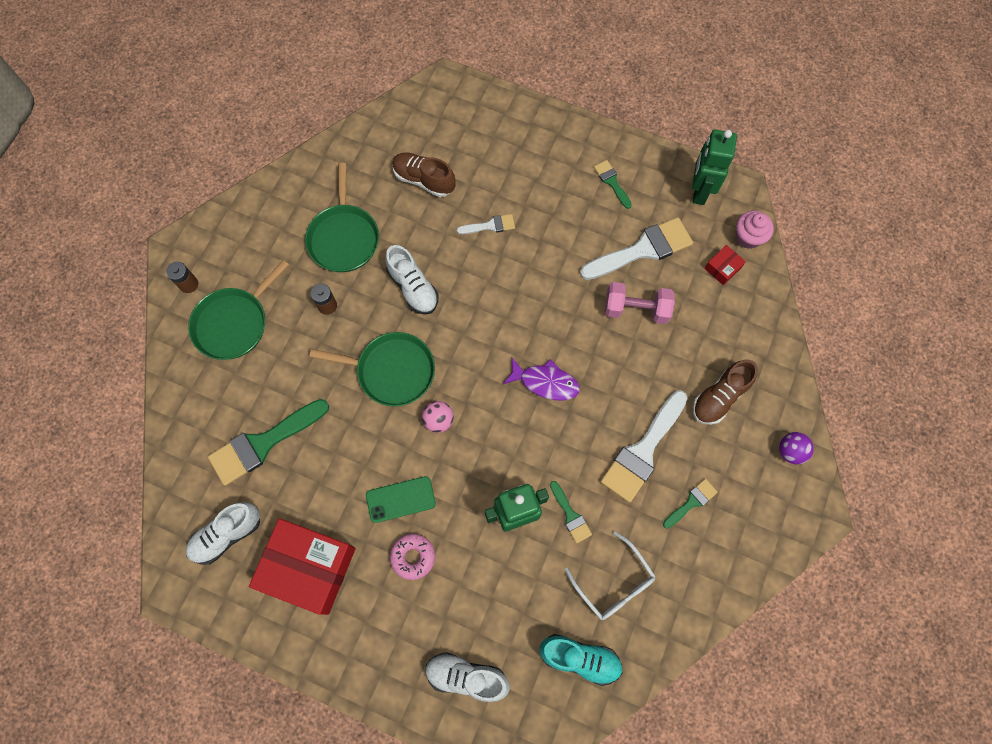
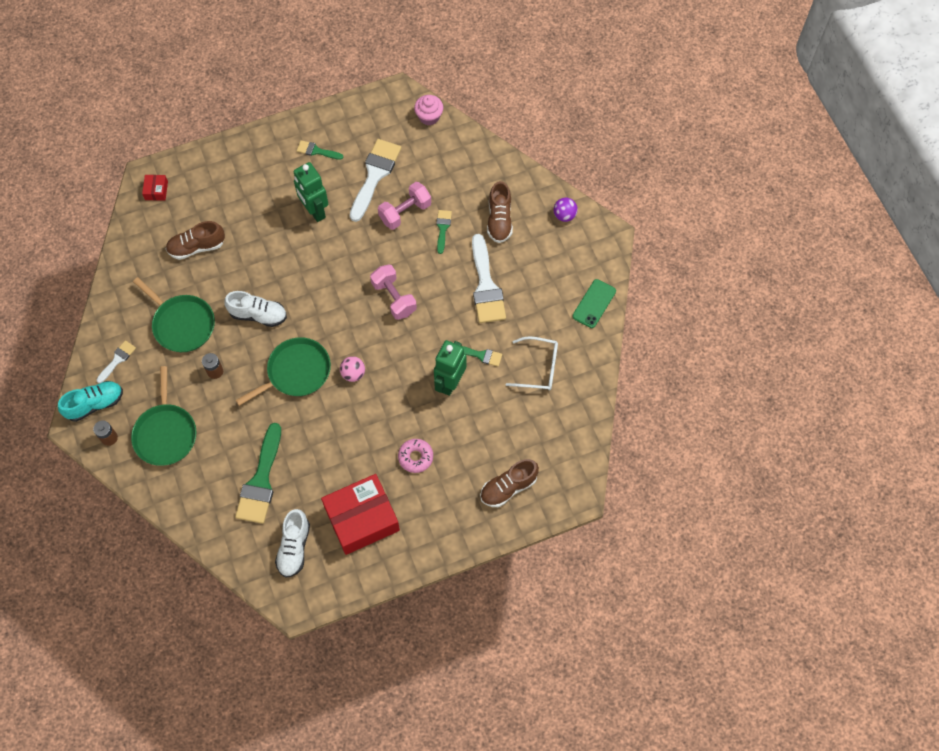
camera: 45 degrees left, 5 degrees down
(400, 499) = (376, 435): green phone -> green phone (594, 303)
(466, 676) = (508, 487): white shoe -> brown shoe
(490, 226) = (268, 239): white brush -> white brush (117, 360)
(545, 382) = (394, 298): purple fish -> pink dumbbell
(580, 658) = (558, 421): turquoise shoe -> turquoise shoe (95, 404)
(691, 502) = (538, 289): green brush -> green brush (443, 228)
(699, 191) = (374, 113): green robot -> green robot (314, 211)
(722, 268) = (431, 147): red box -> red box (156, 190)

